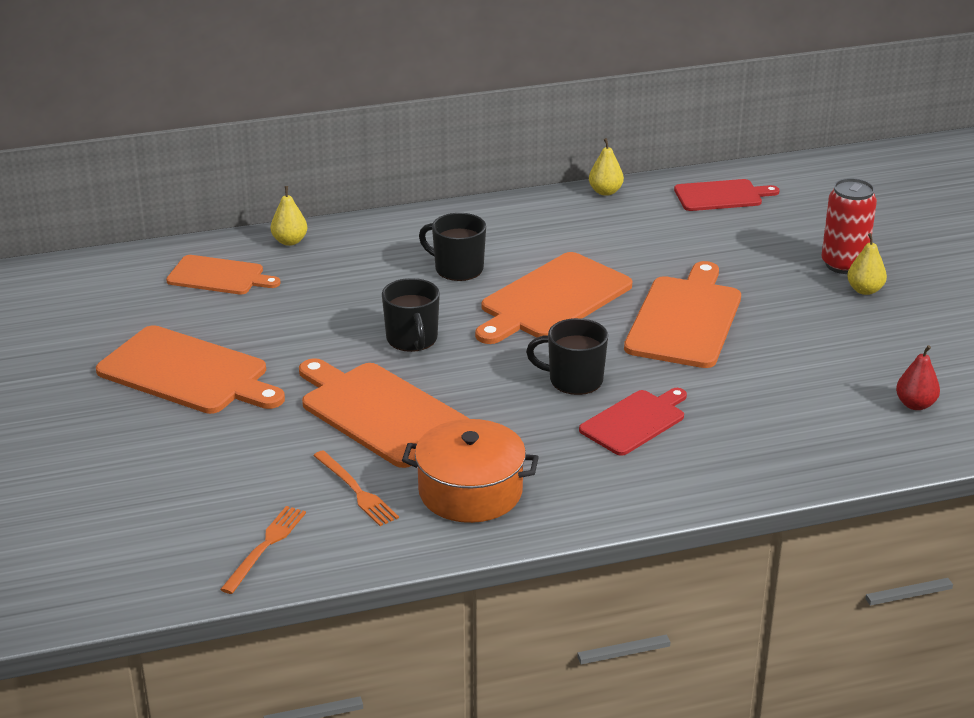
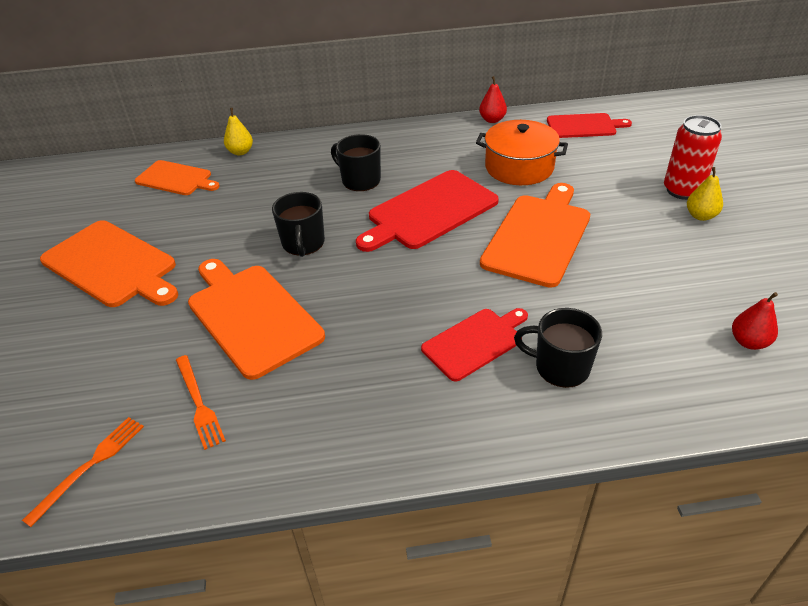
camera: 10 degrees right, 10 degrees up
(470, 491) = (302, 414): orange pot -> orange pot (519, 167)
(552, 299) = (429, 211): orange cutting board -> red cutting board
(574, 380) = (429, 293): black mug -> black mug (560, 367)
(605, 192) = (492, 120): yellow pear -> red pear

